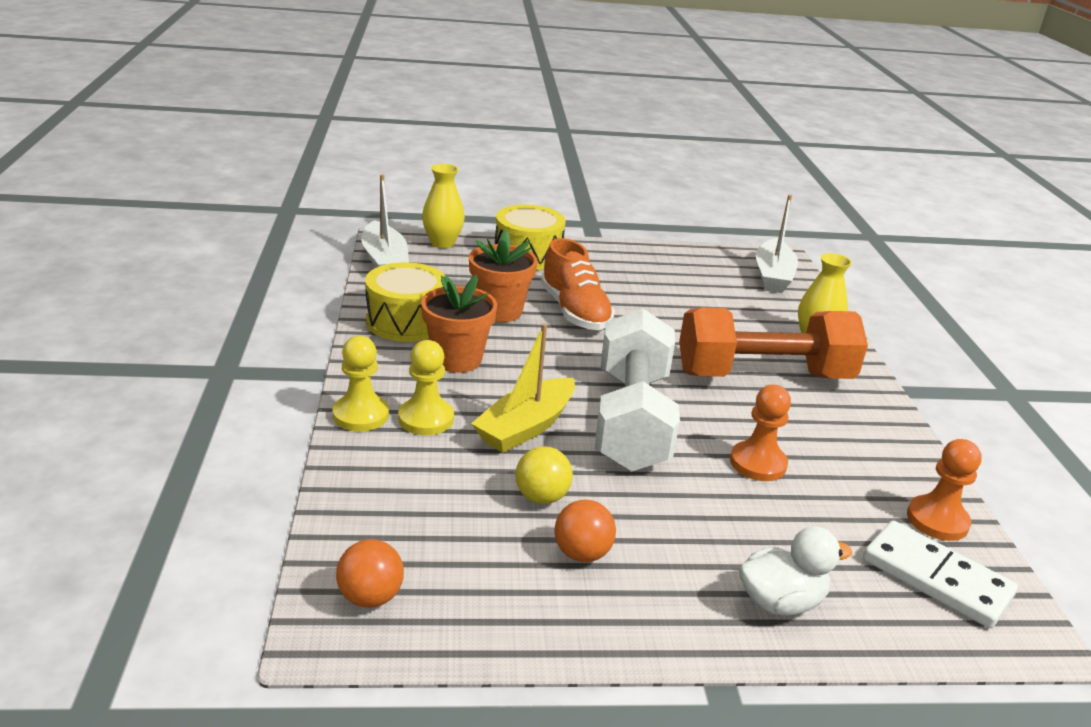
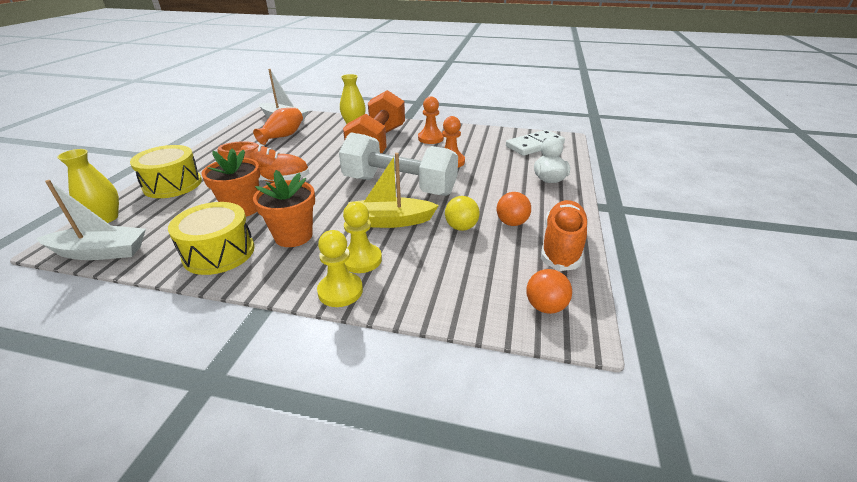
camera: 70 degrees left, 5 degrees up
(526, 427) = (390, 221): yellow boat -> yellow boat turned 120 degrees clockwise
(535, 618) = (561, 246): none -> orange shoe
(713, 289) = (283, 136): none -> orange vase
(937, 520) = (500, 136): orange pawn -> orange pawn (430, 138)

